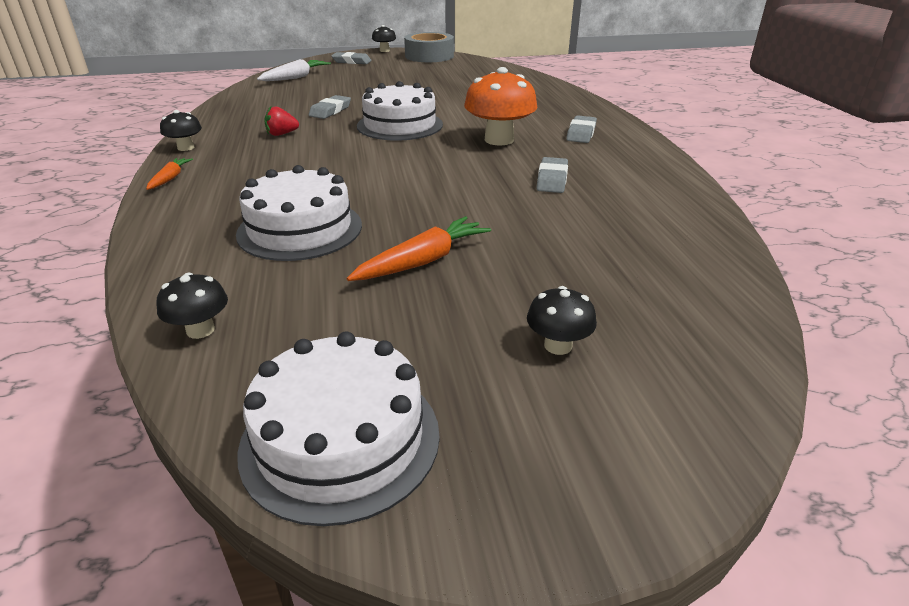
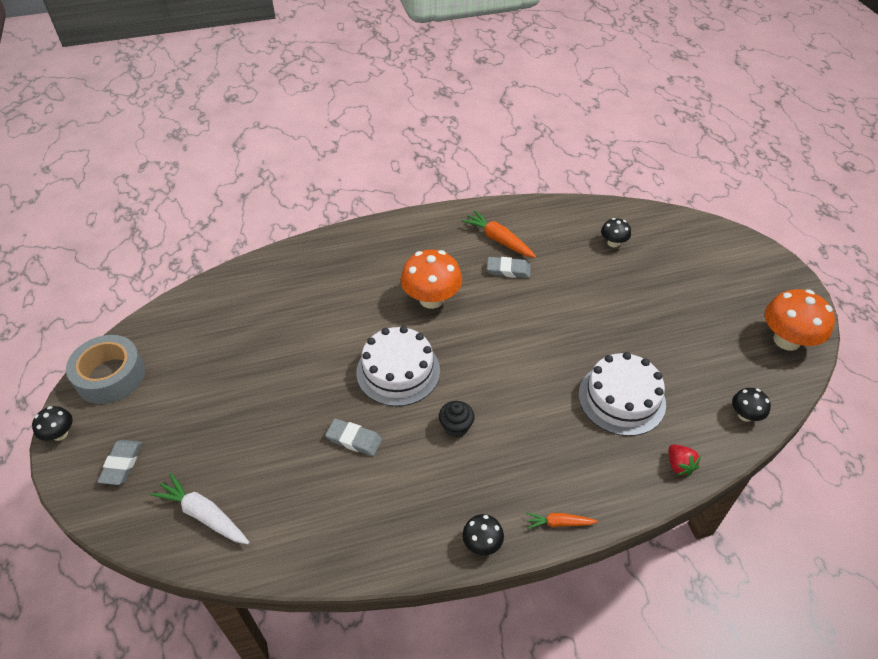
camera: 95 degrees left, 15 degrees up
(281, 134) = (433, 465): red strawberry -> red strawberry (679, 465)
(318, 144) = (456, 427): none -> black cupcake
(340, 439) = (786, 340): white cake -> orange mushroom
(423, 261) = (641, 328): orange carrot -> orange carrot (498, 240)
(558, 345) = (697, 274): black mushroom -> black mushroom (613, 243)
(581, 133) = (410, 250): grey eraser -> none

